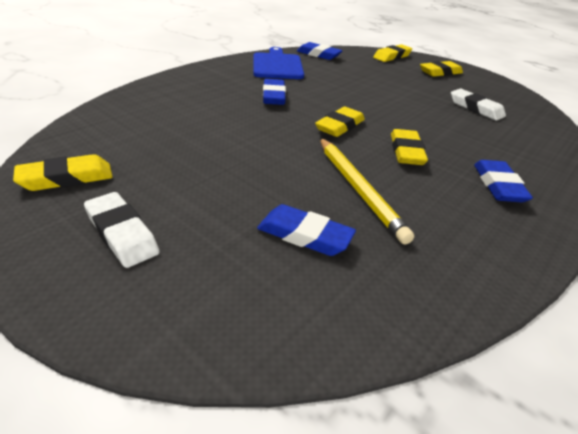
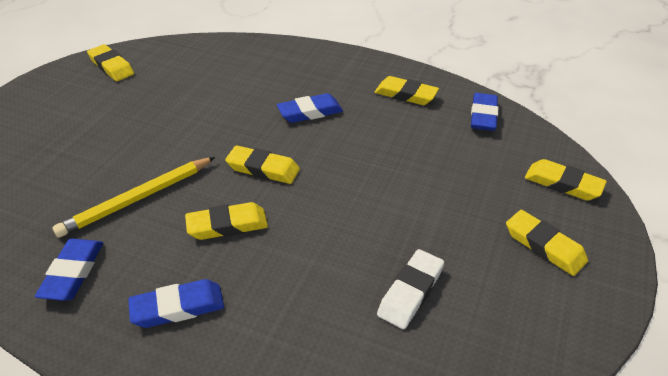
camera: 75 degrees right, 5 degrees up
(121, 233) = (55, 106): white eraser -> none
(277, 65) = (405, 95): blue cutting board -> yellow eraser
(304, 235) = (63, 180): blue eraser -> blue eraser (73, 273)

